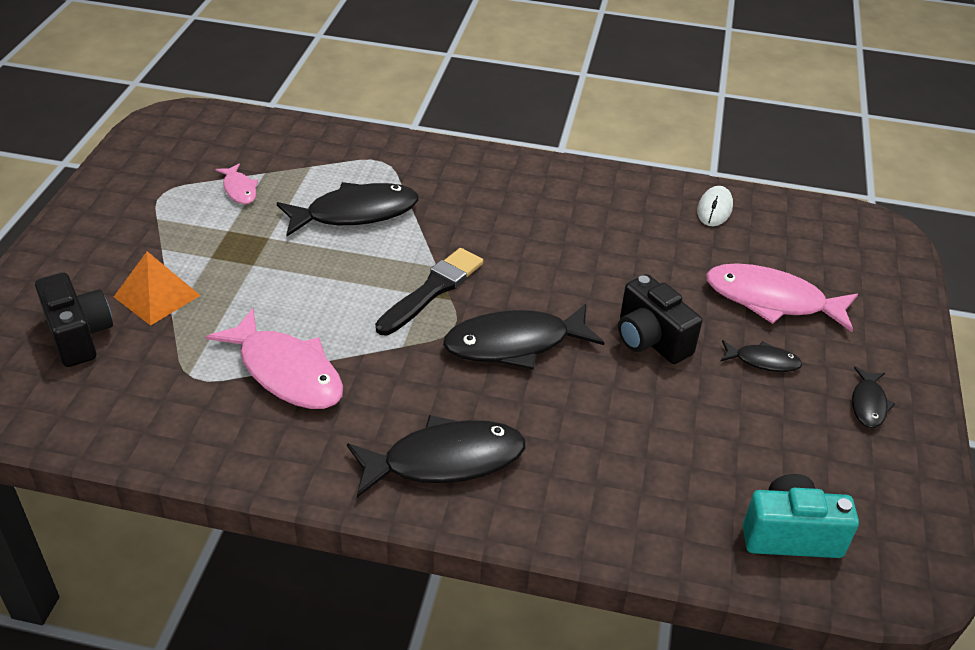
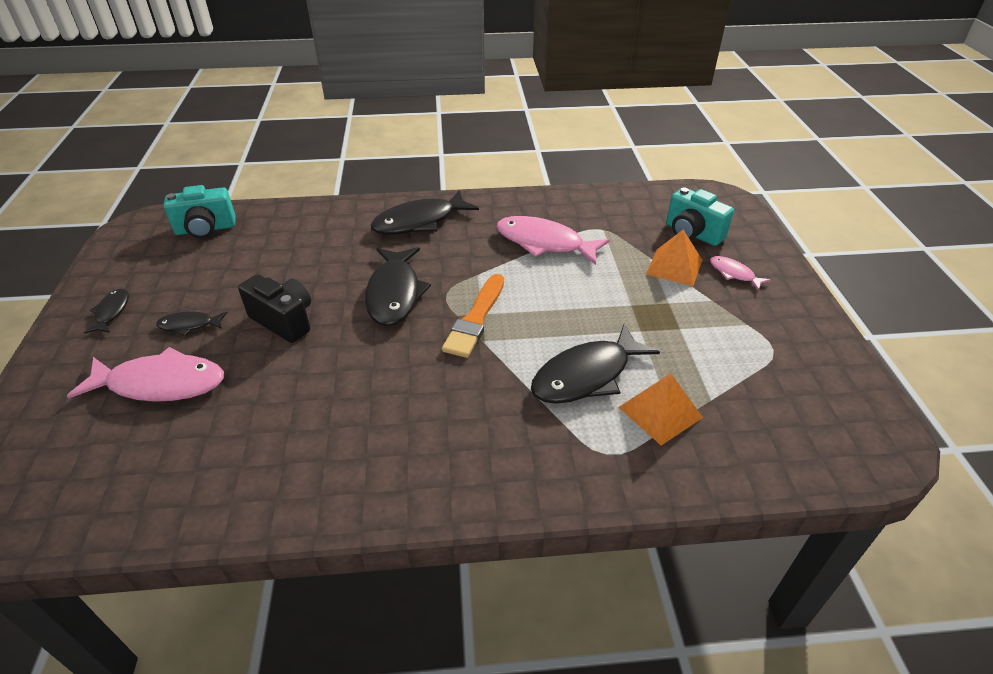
camera: 165 degrees right, 0 degrees up
(79, 336) = (692, 234): black camera -> turquoise camera
(239, 189) = (713, 372): pink fish -> pink fish (734, 274)
(316, 174) = (660, 412): none -> orange pyramid
(432, 290) = (475, 319): black brush -> orange brush
(515, 344) = (394, 294): black fish -> black fish turned 120 degrees clockwise
(714, 209) = (192, 493): white mouse -> none

